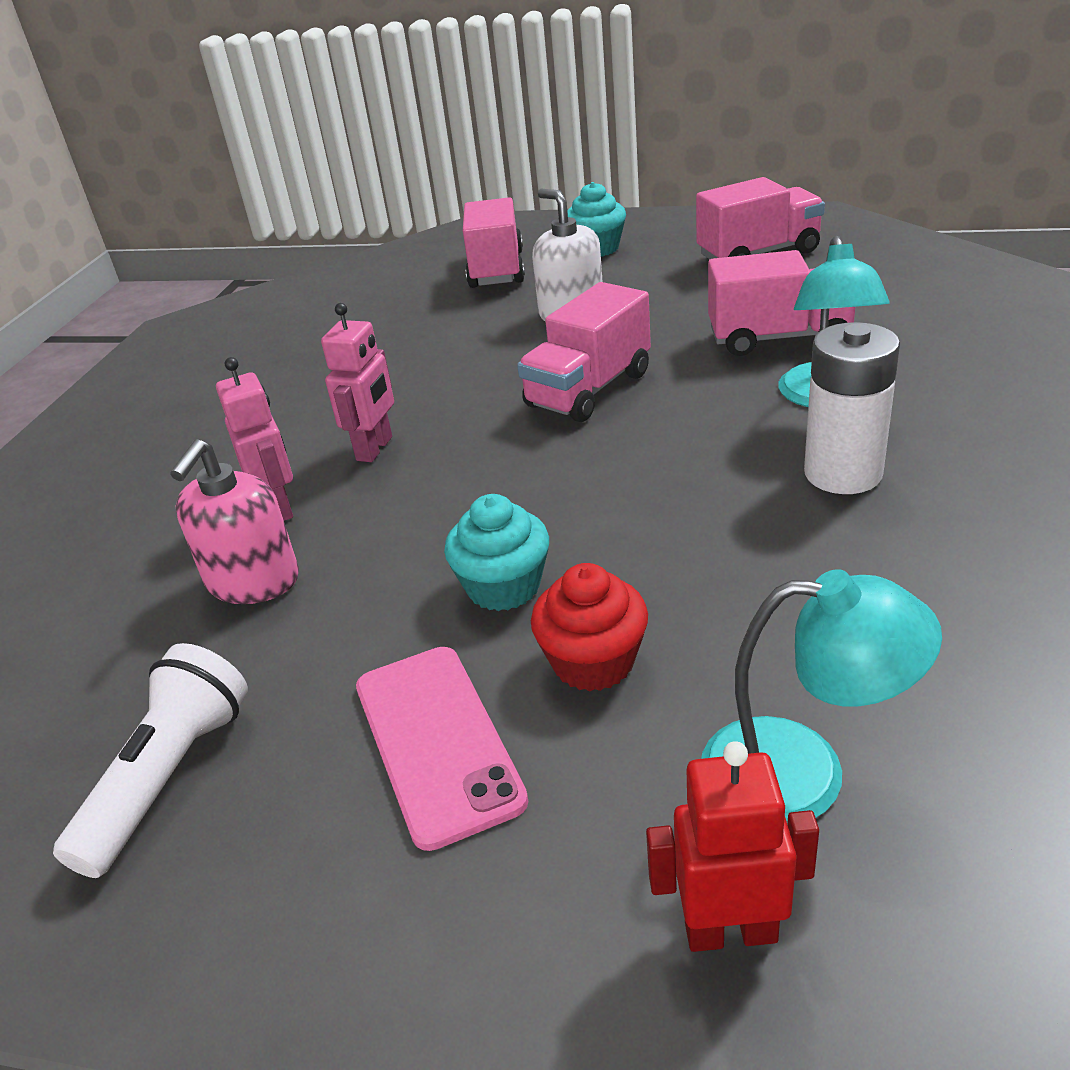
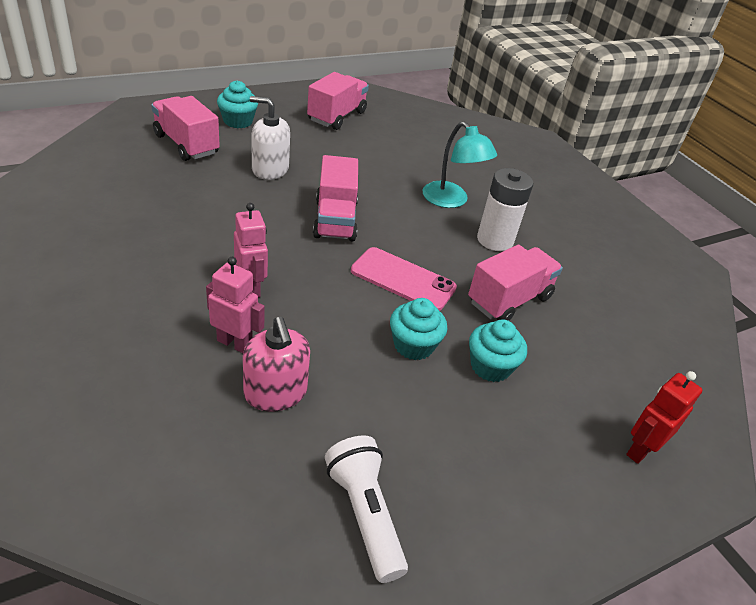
camera: 50 degrees left, 5 degrees up
(436, 742) = (468, 432): pink phone -> pink phone (403, 279)
(593, 662) = (490, 366): red cupcake -> turquoise cupcake
(779, 338) = (398, 169): pink truck -> pink truck (509, 300)
(803, 772) = (605, 379): turquoise lamp -> none

